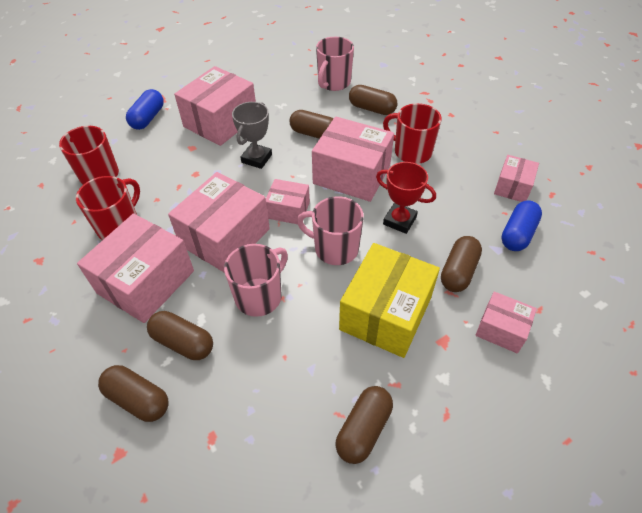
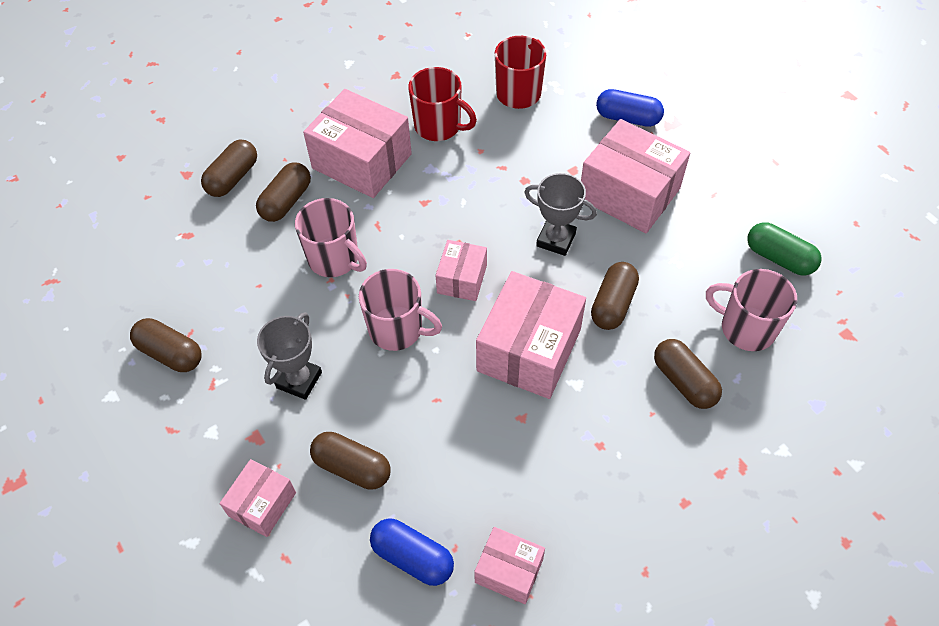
camera: 90 degrees right, 5 degrees up
(225, 237) = (420, 220): pink box -> none
(283, 66) = (779, 258): none -> green capsule
(335, 248) = (397, 329): pink mug -> pink mug turned 90 degrees clockwise
(372, 109) = (684, 381): brown capsule -> brown capsule turned 60 degrees counterclockwise
(386, 313) = (299, 380): yellow box -> grey trophy
(399, 220) = (441, 404): red trophy -> none
(411, 152) = (582, 431): red mug -> none

